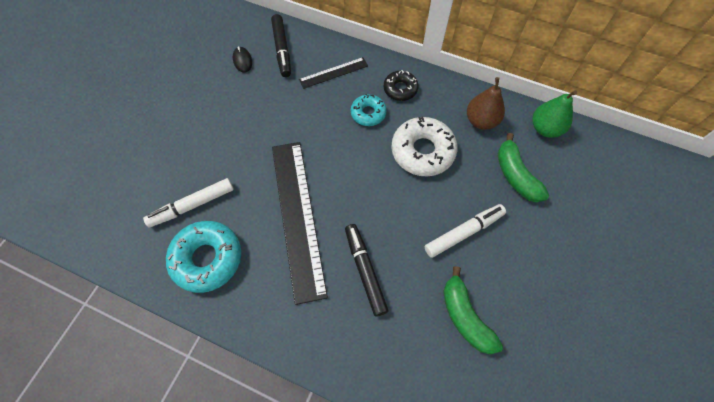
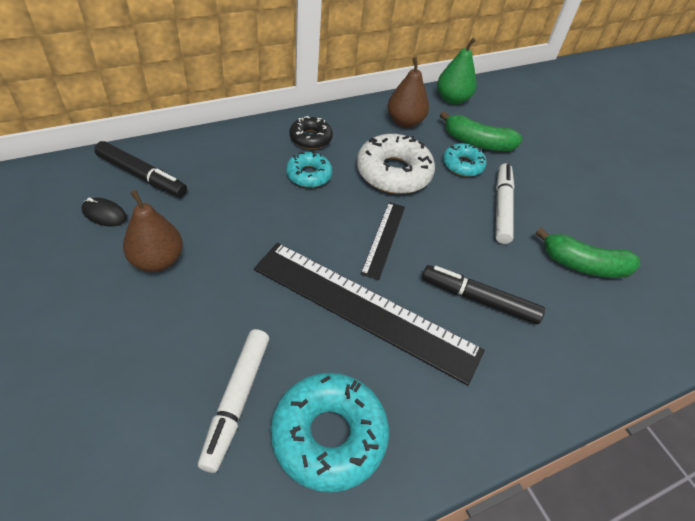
camera: 55 degrees left, 15 degrees down
(237, 106) = (157, 260): none -> brown pear
(333, 73) = (229, 163): black ruler -> black ruler (384, 239)
(479, 182) = (462, 165): none -> turquoise donut

